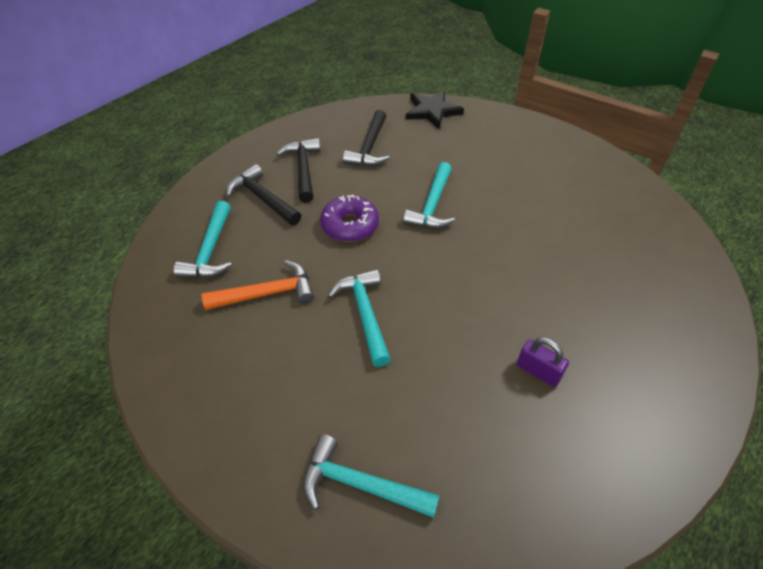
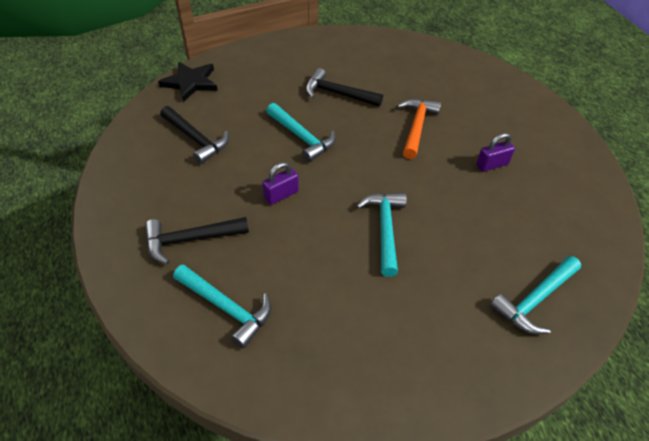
camera: 60 degrees left, 0 degrees up
(267, 293) = (317, 283): orange hammer -> orange hammer (416, 127)
(303, 169) = (179, 194): black hammer -> black hammer (337, 94)
(350, 225) = (281, 195): purple donut -> purple padlock
(364, 314) = (385, 229): turquoise hammer -> turquoise hammer turned 75 degrees clockwise

